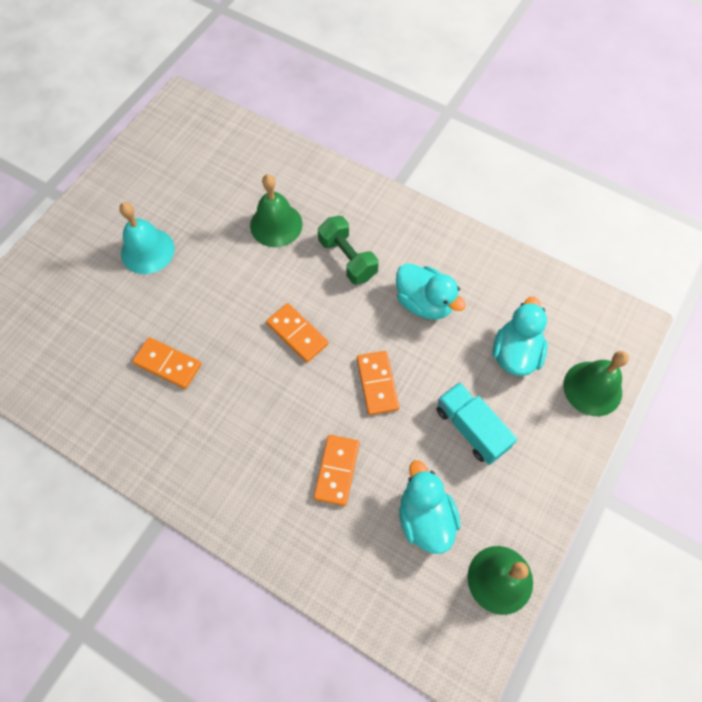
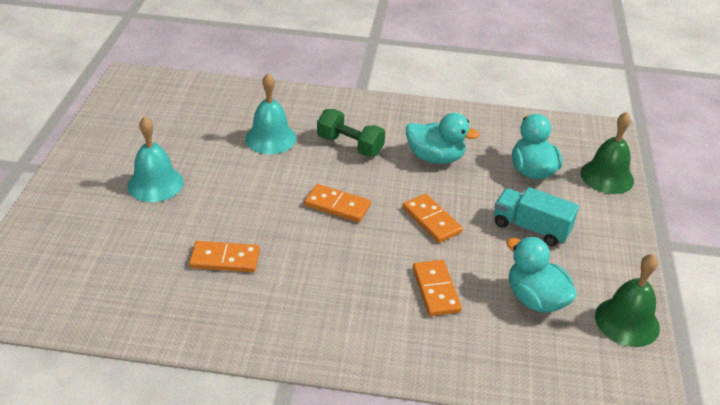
camera: 25 degrees left, 25 degrees down
(276, 224) = (270, 138): green bell -> turquoise bell

